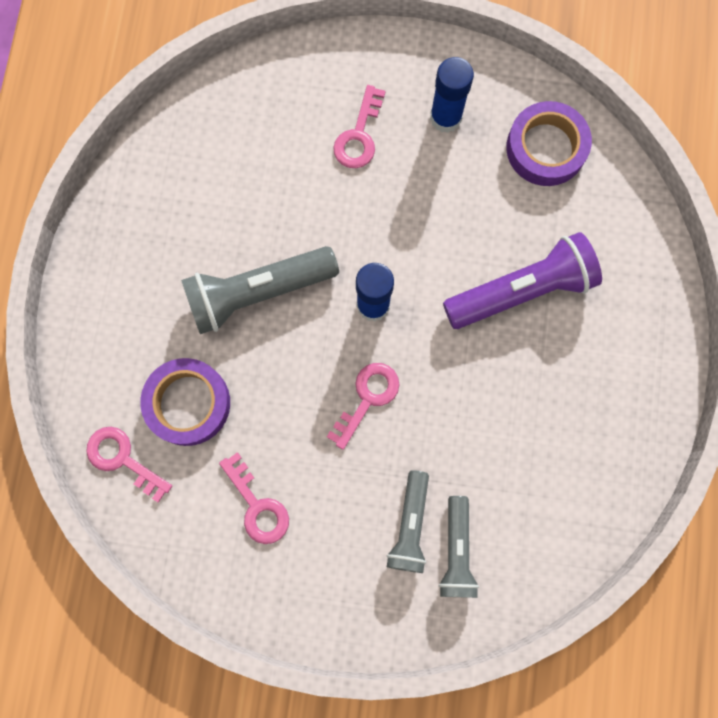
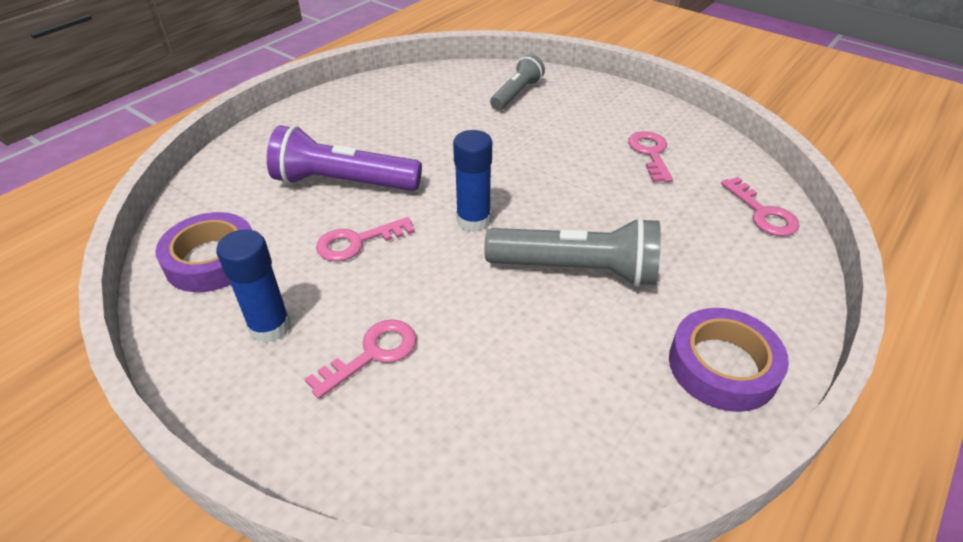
camera: 150 degrees left, 35 degrees down
(188, 403) = (686, 224): purple tape -> purple tape (722, 366)
(367, 398) = (523, 173): pink key -> pink key (357, 242)
(410, 525) = (539, 111): grey flashlight -> none

